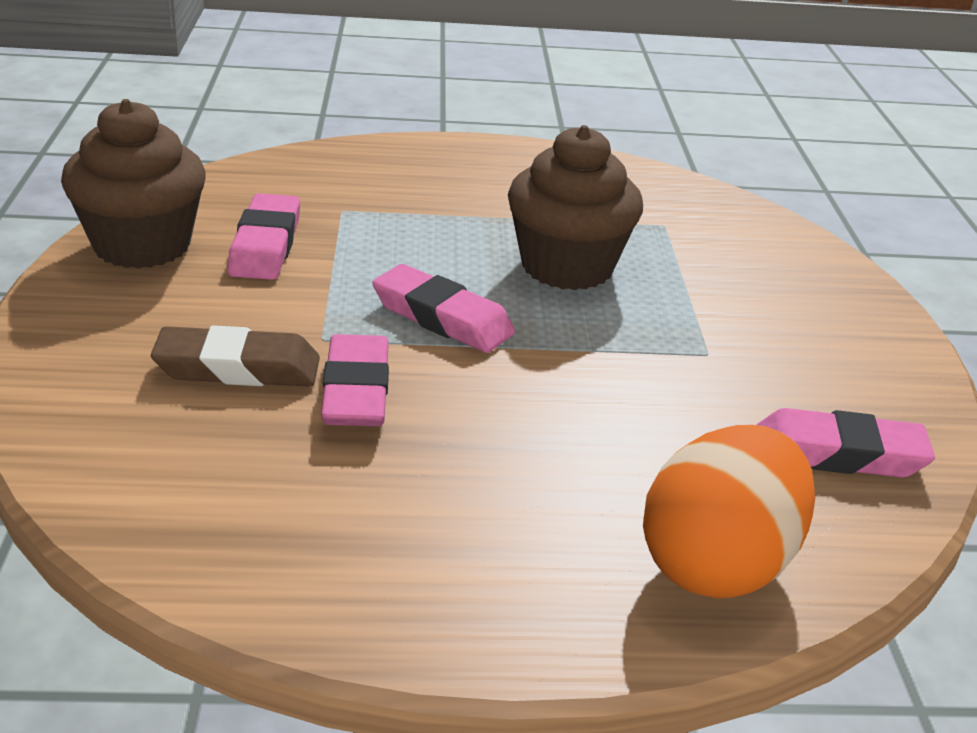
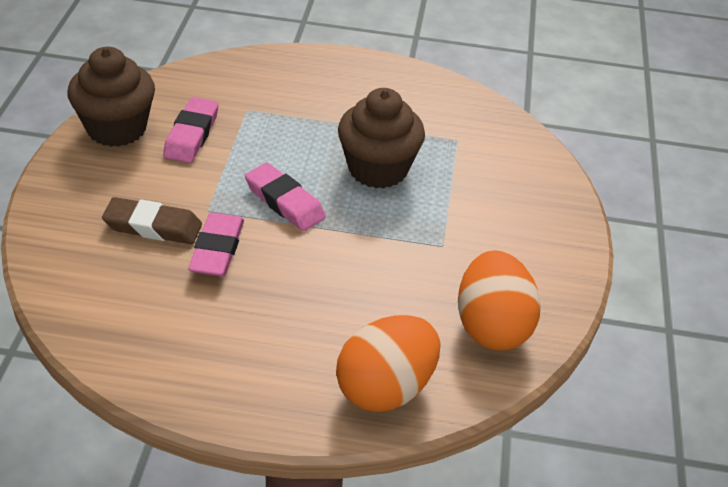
camera: 10 degrees right, 10 degrees up
(839, 454) = (492, 326): pink eraser -> orange egg

